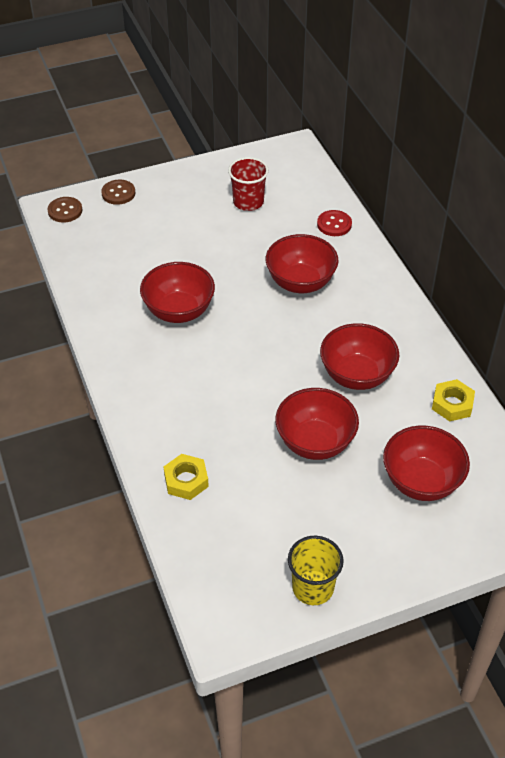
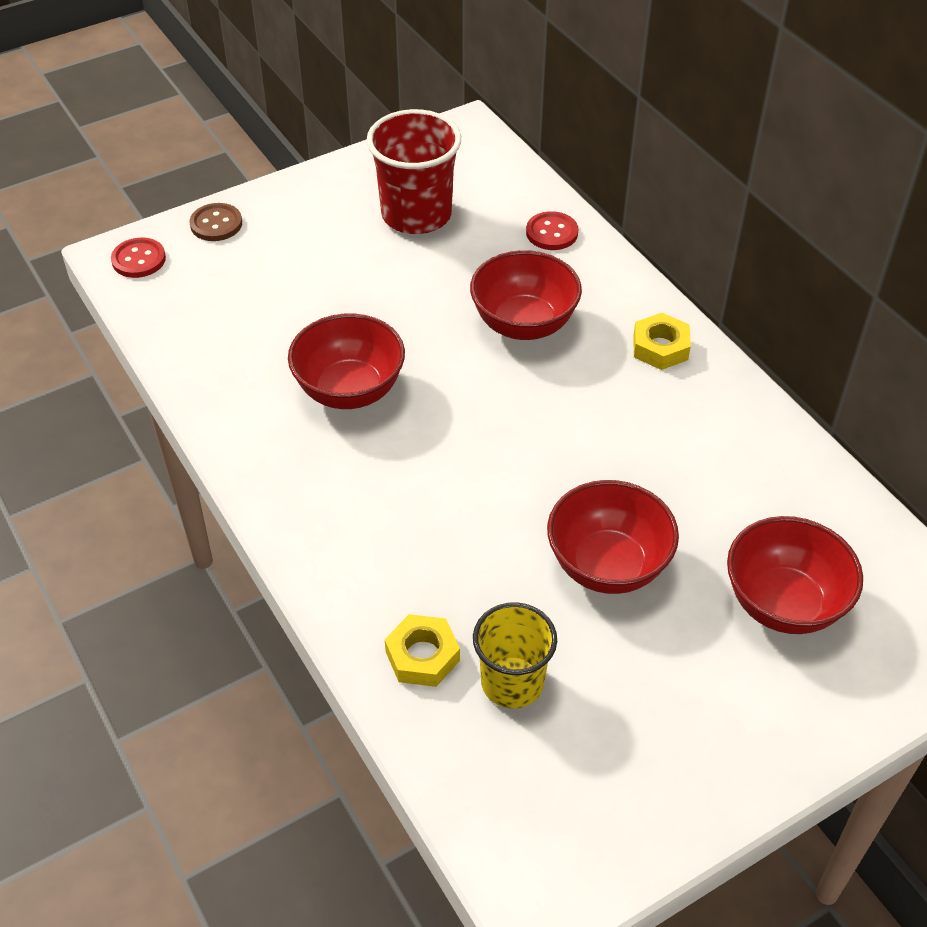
camera: 10 degrees left, 0 degrees up
(65, 211) = (139, 259): brown button -> red button
(248, 202) = (416, 215): red cup -> red cup, size x1.51
(313, 587) = (663, 800): yellow cup -> yellow cup (512, 682)
(357, 375) = (643, 453): red bowl -> none
(452, 404) = (796, 477): yellow nut -> yellow nut (660, 347)

